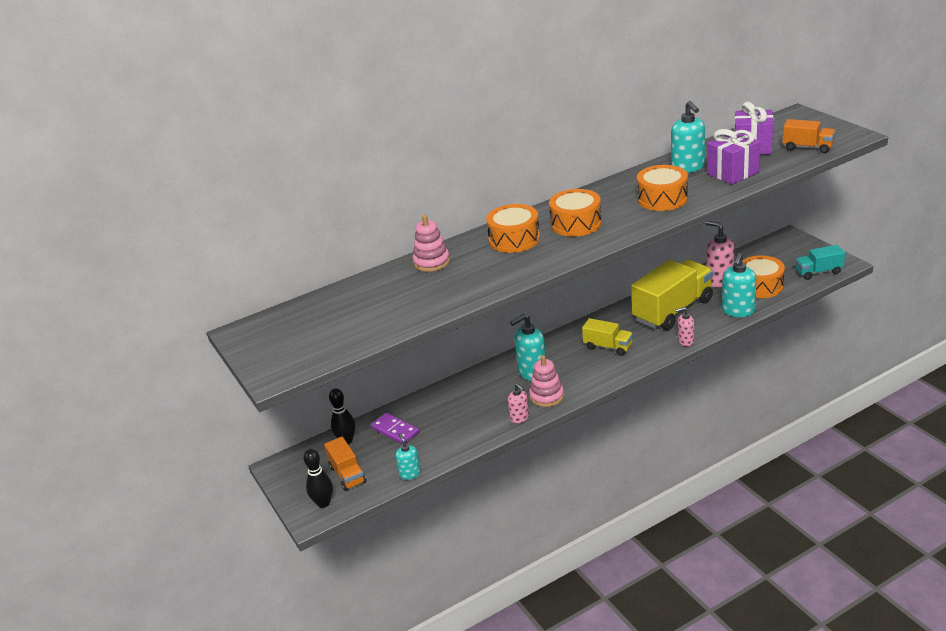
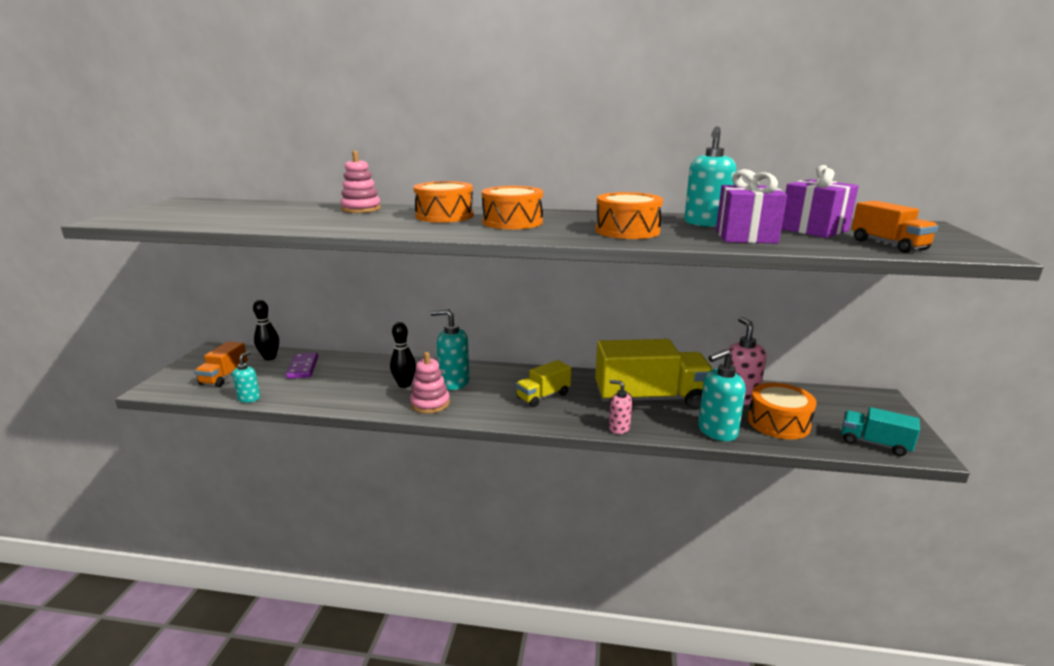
camera: 35 degrees right, 10 degrees down
(323, 503) = (177, 384): black bowling pin -> black bowling pin (404, 384)
(519, 418) = (383, 406): pink soap dispenser -> none
(608, 347) = (543, 396): yellow truck -> yellow truck turned 75 degrees clockwise

